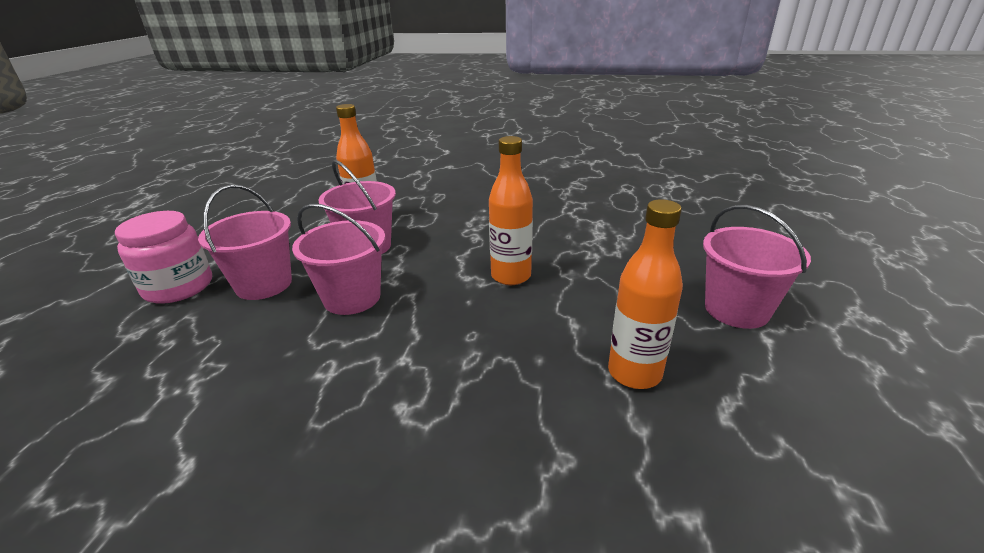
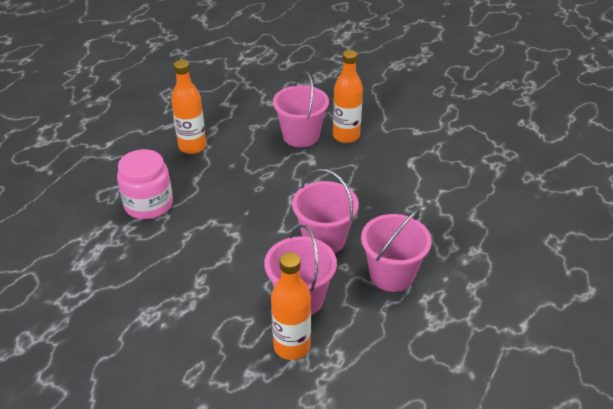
camera: 160 degrees left, 10 degrees up
(178, 287) = (463, 293): pink jar -> pink jar (149, 204)
(511, 276) = (203, 225): orange bottle -> orange bottle (346, 136)
(736, 309) = (98, 161): pink bucket -> pink bucket (301, 136)

